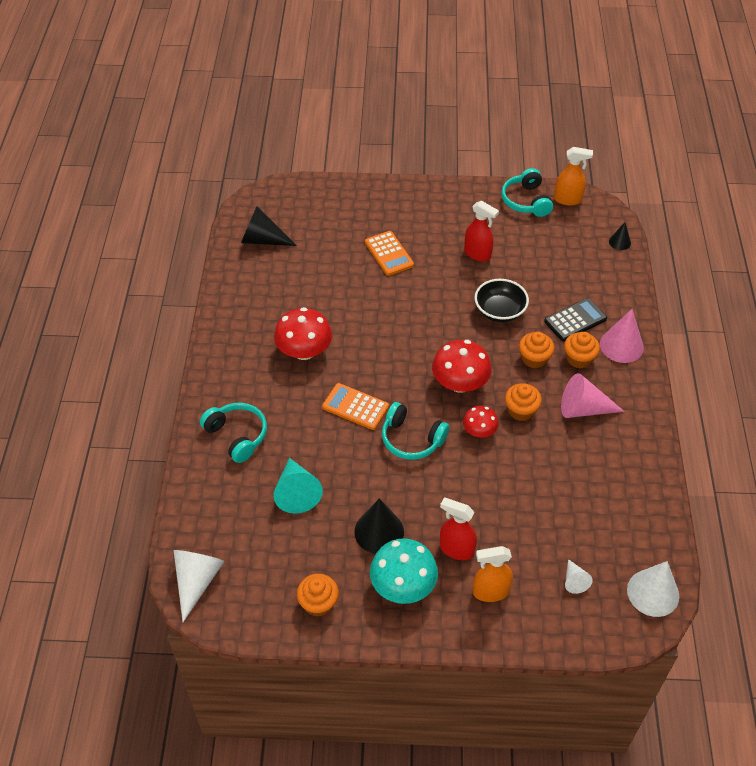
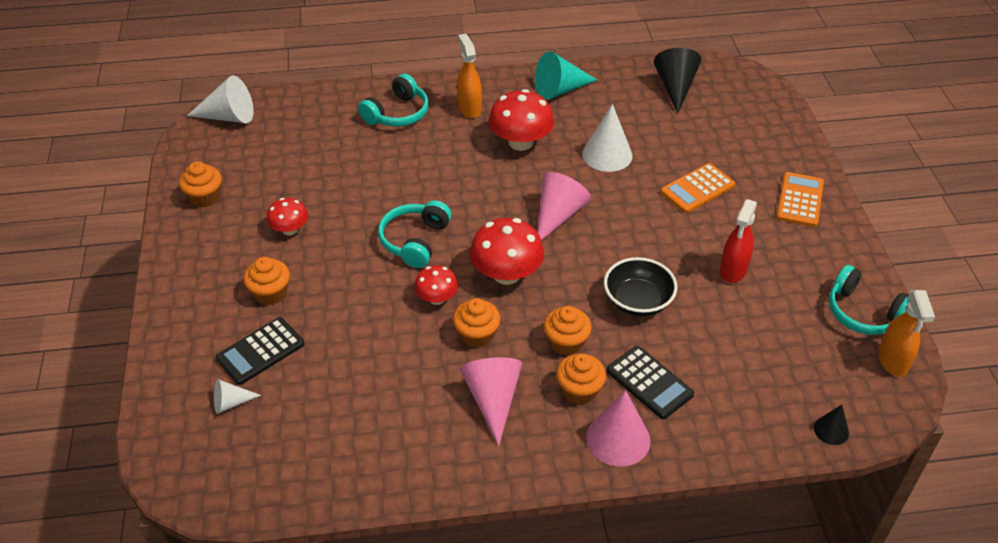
camera: 80 degrees right, 5 degrees down
(296, 492) = (333, 164): turquoise cone -> turquoise cone (560, 90)
(355, 407) = (452, 191): orange calculator -> orange calculator (800, 200)
(379, 531) = (290, 229): black cone -> red mushroom
(400, 341) = (558, 215): none -> pink cone
(403, 585) = (224, 255): turquoise mushroom -> none
(456, 549) = (270, 293): red spray bottle -> orange cupcake
(490, 591) = (217, 327): orange spray bottle -> orange spray bottle (469, 108)
(522, 558) = (260, 351): none -> black calculator
(526, 201) = (863, 313): turquoise headphones -> turquoise headphones turned 120 degrees counterclockwise
(653, 592) = (214, 485): white cone -> white cone (607, 154)

